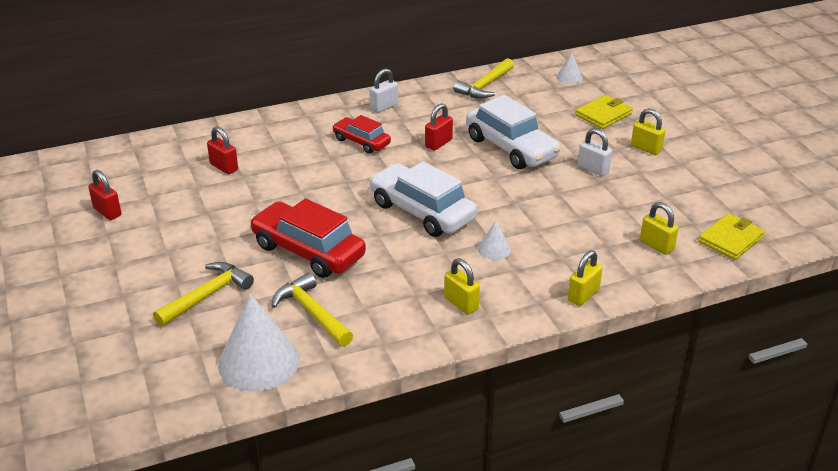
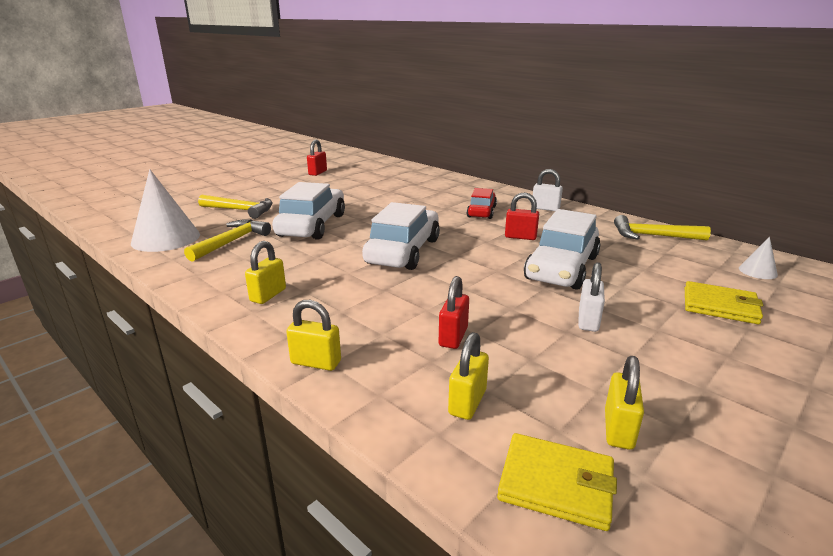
camera: 65 degrees right, 10 degrees down
(224, 167) = (395, 185): red padlock -> red padlock (453, 337)
(308, 251) = (312, 225): red car -> white car
(494, 249) = (369, 293): white cone -> none
(646, 148) = (695, 351): yellow padlock -> yellow padlock (618, 429)

